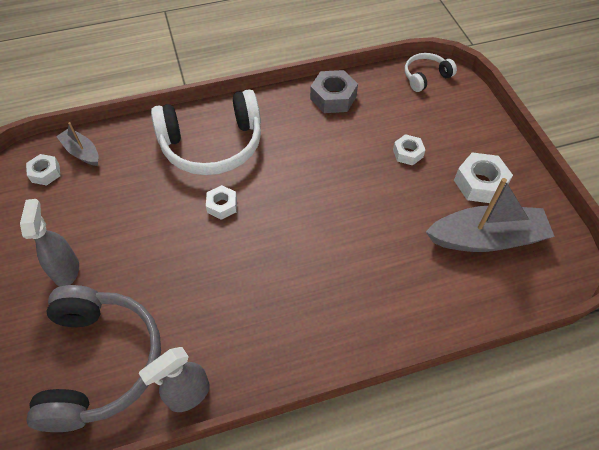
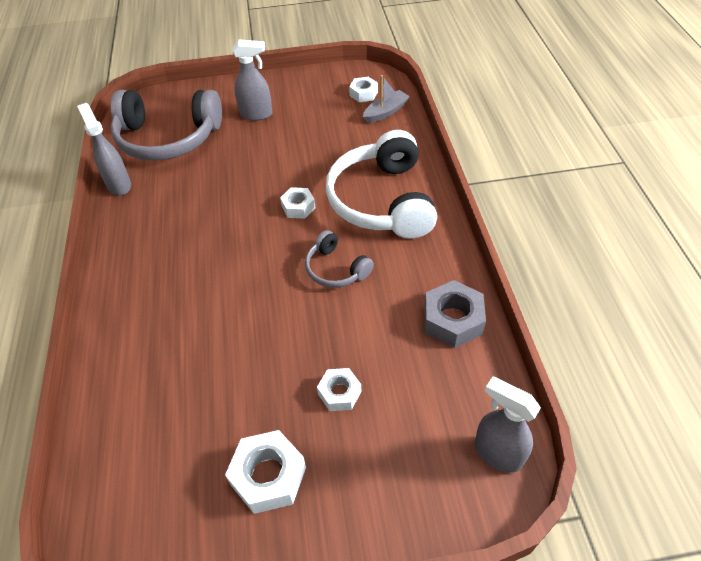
camera: 100 degrees right, 5 degrees down
(295, 168) = (336, 269): none -> grey headphones
(425, 77) = (497, 453): white headphones -> grey spray bottle
(486, 238) = (180, 457): grey boat -> none

